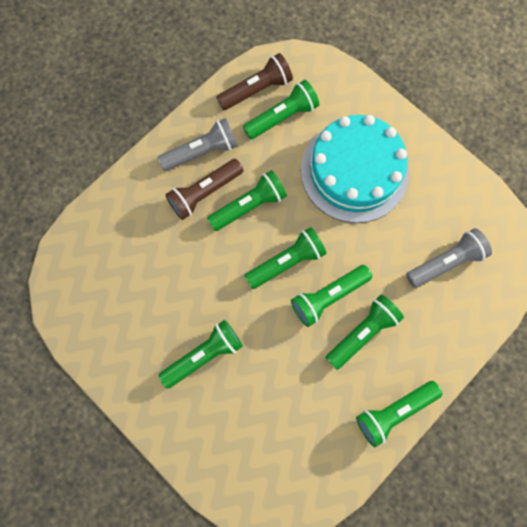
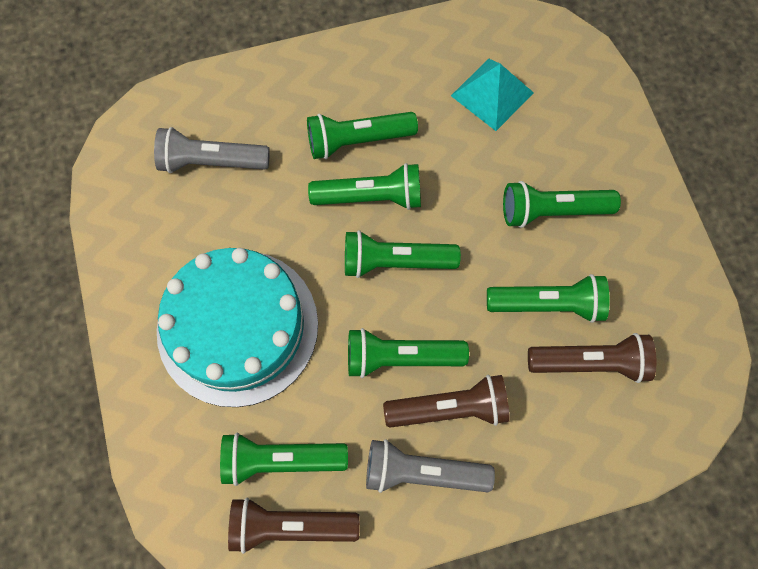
camera: 150 degrees left, 5 degrees down
(134, 265) = (590, 363): none -> brown flashlight
(292, 426) = (492, 94): none -> turquoise pyramid
(394, 411) = (376, 53): green flashlight -> green flashlight (547, 304)

